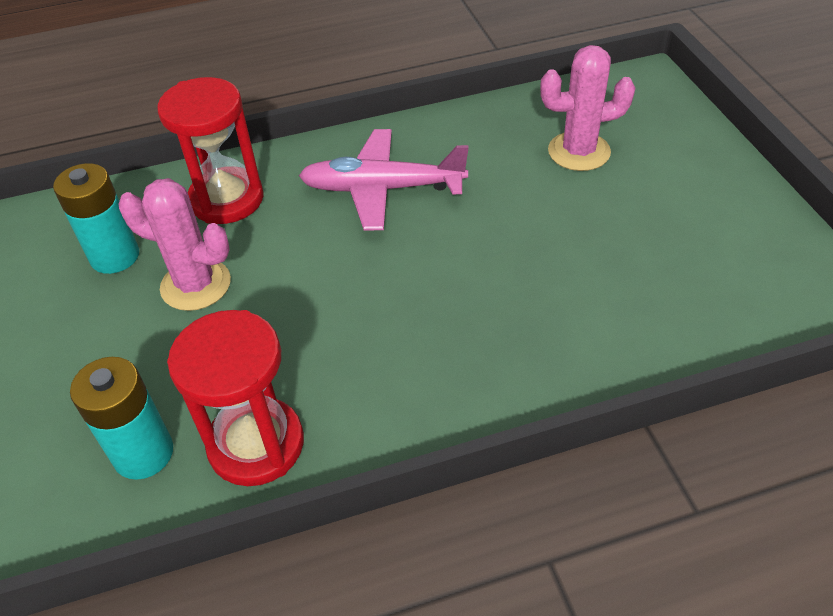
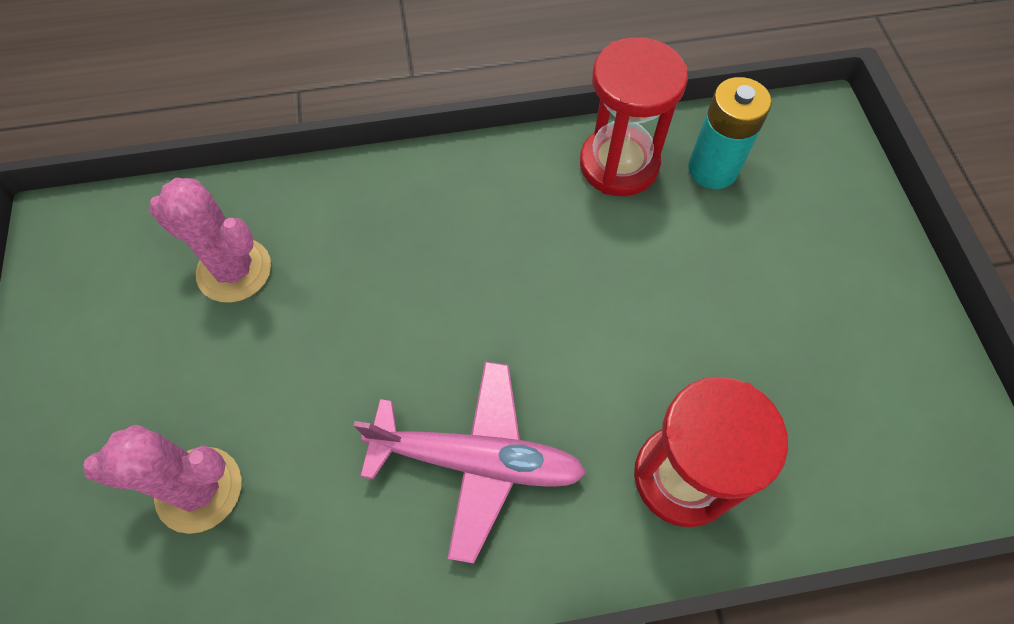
camera: 175 degrees left, 15 degrees up
(115, 256) = (805, 397): turquoise battery -> none
(196, 285) = (699, 339): pink cactus -> pink cactus (234, 270)

